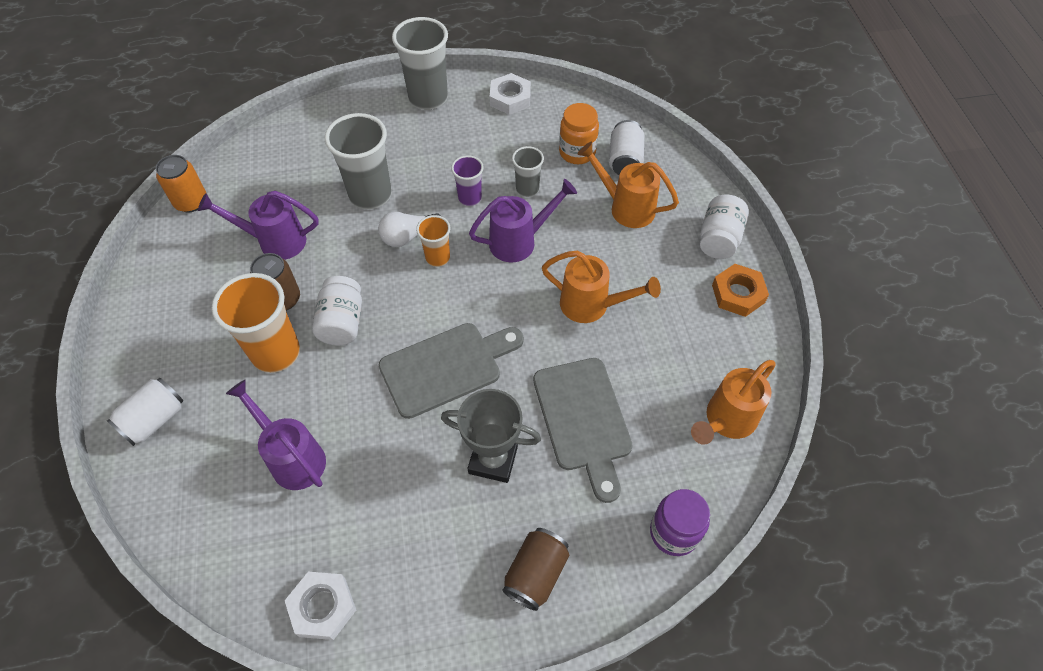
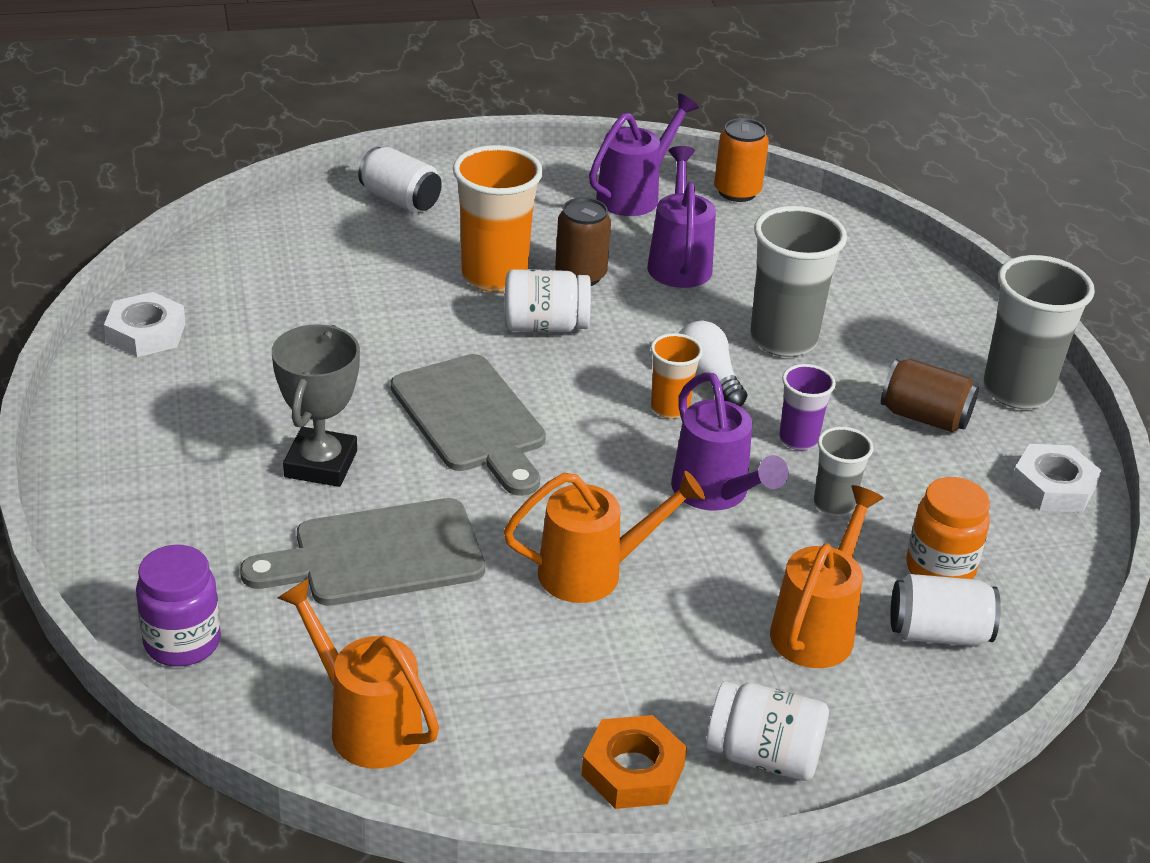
camera: 85 degrees right, 20 degrees down
(293, 458) = (340, 300): purple watering can -> purple watering can (634, 195)
(536, 573) = (150, 501): brown can -> brown can (924, 417)
(591, 305) = (592, 572): orange watering can -> orange watering can turned 120 degrees counterclockwise

